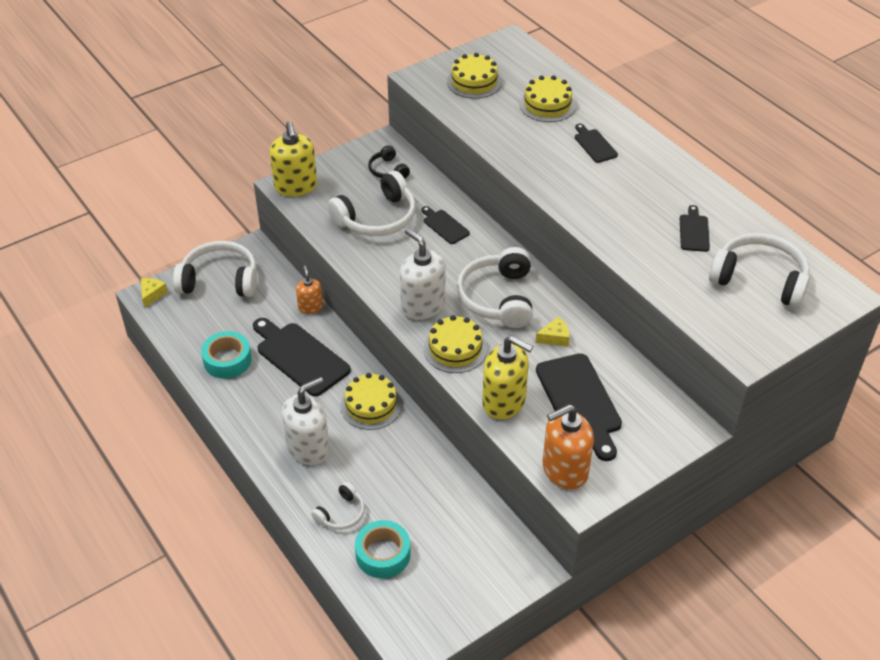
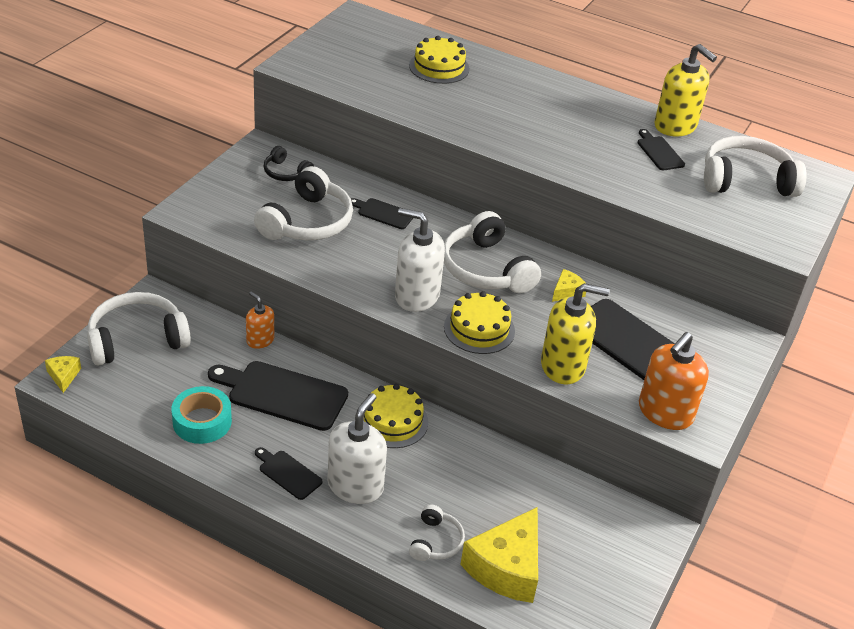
camera: 30 degrees left, 5 degrees down
(296, 186) = (195, 210): yellow soap dispenser -> yellow soap dispenser (675, 126)
(383, 554) = (506, 567): turquoise tape -> yellow cheese
(474, 82) = (350, 59): yellow cake -> none
(594, 144) = (511, 94): black cutting board -> black cutting board (288, 473)

